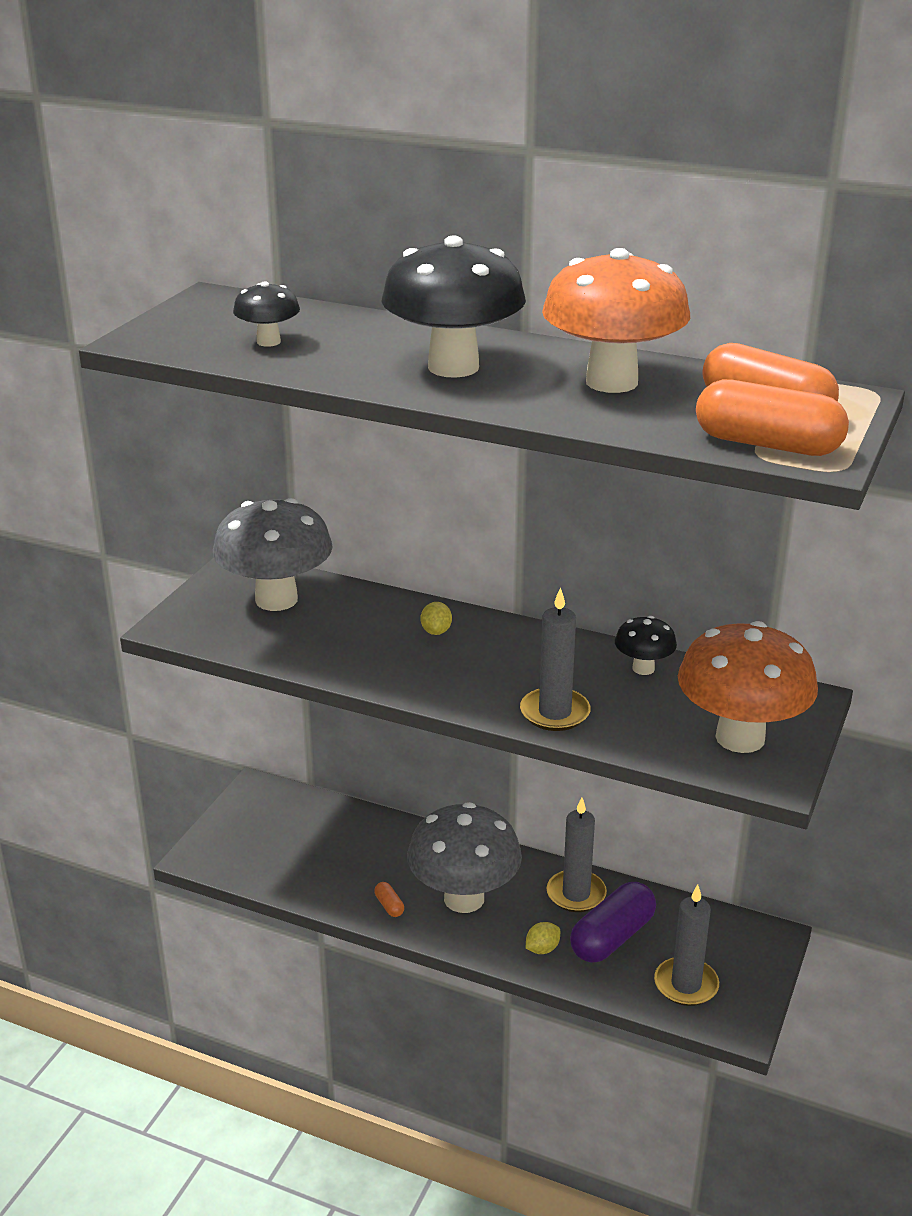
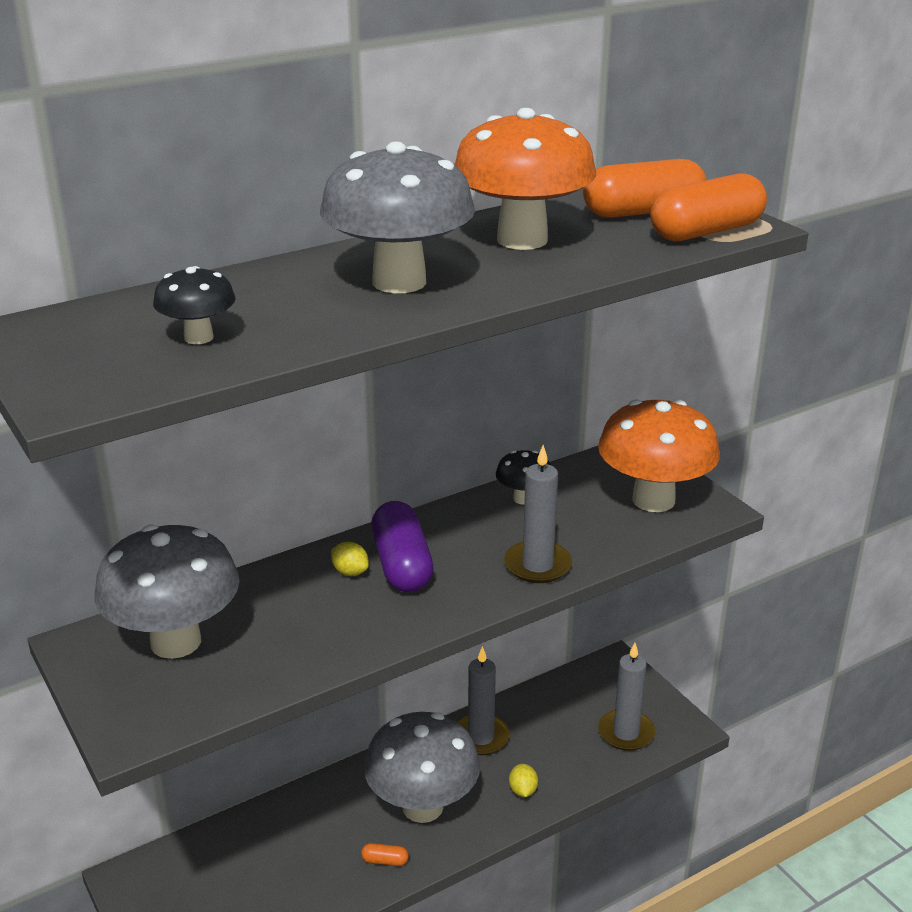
camera: 55 degrees left, 0 degrees up
(453, 367) = (399, 282): black mushroom -> grey mushroom
(612, 937) = (545, 744): purple capsule -> purple capsule (402, 565)

